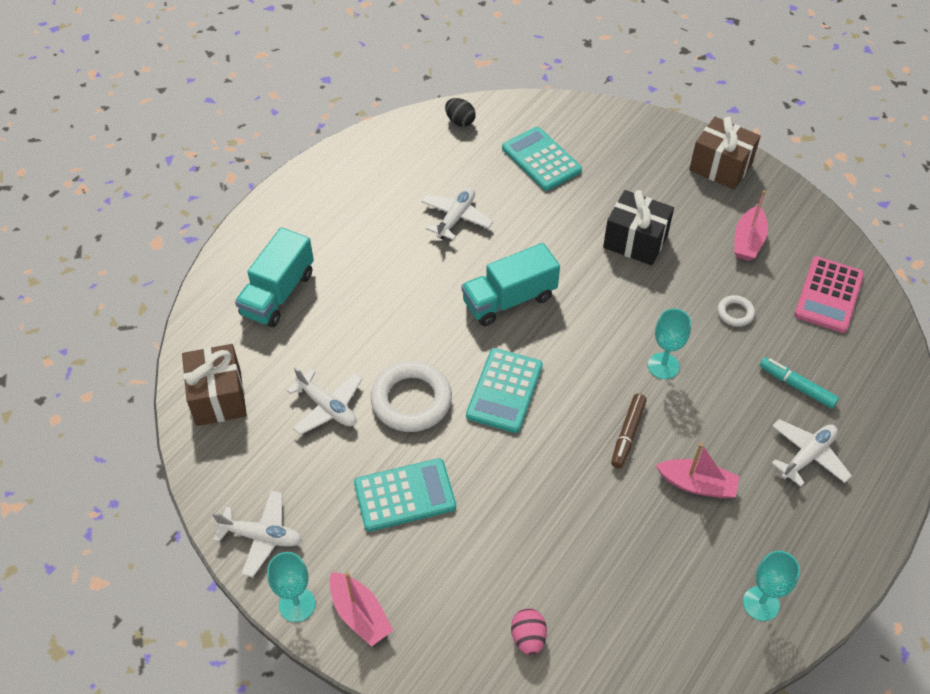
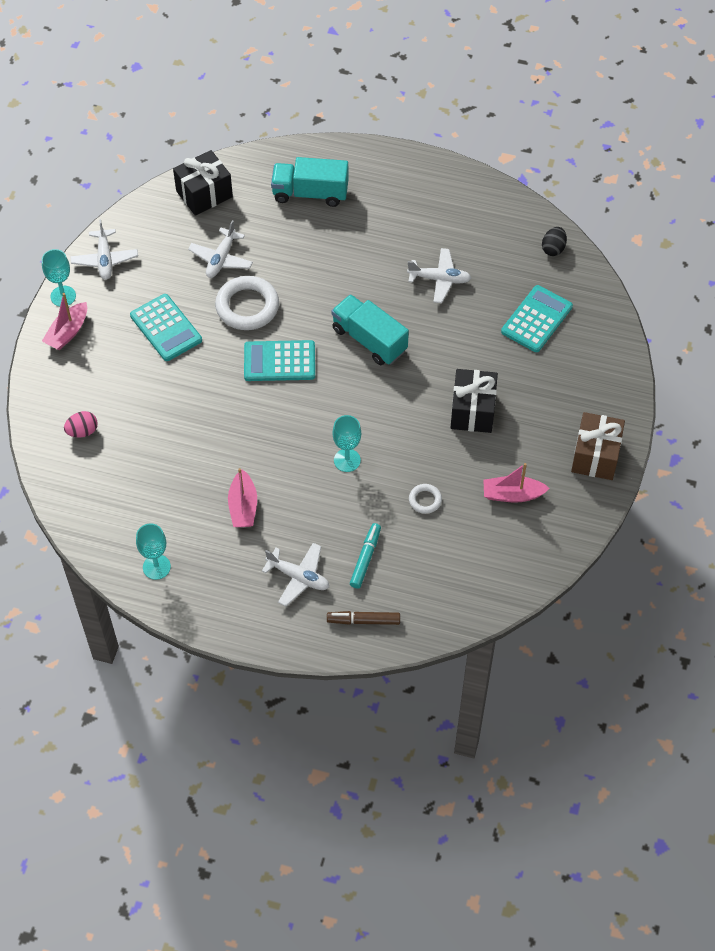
camera: 70 degrees right, 5 degrees up
(218, 397) = (204, 194): brown gift -> black gift
(628, 434) = (271, 451): brown marker -> brown marker (363, 621)
(829, 295) = (476, 567): pink calculator -> none

